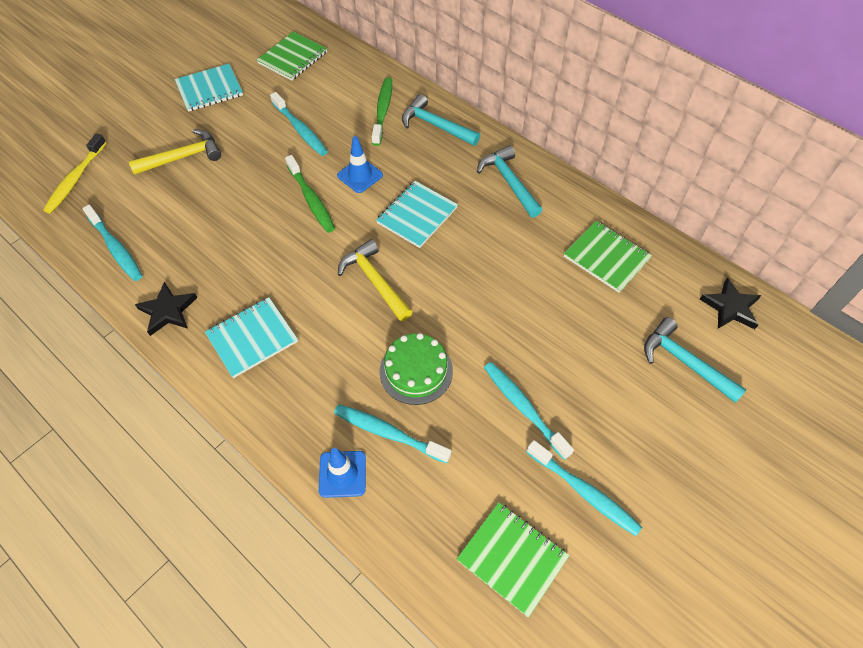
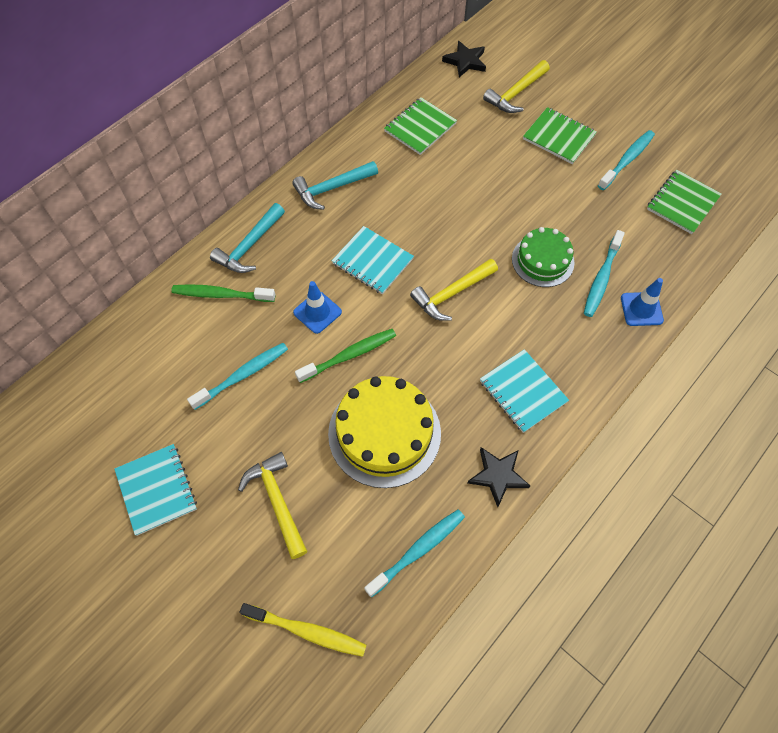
camera: 90 degrees left, 5 degrees up
(228, 225) = (384, 433): none -> yellow cake
(293, 58) = (111, 396): green notebook -> green notebook (559, 137)
(524, 408) = (567, 190): turquoise toothbrush -> none
(684, 362) = (516, 94): turquoise hammer -> yellow hammer

